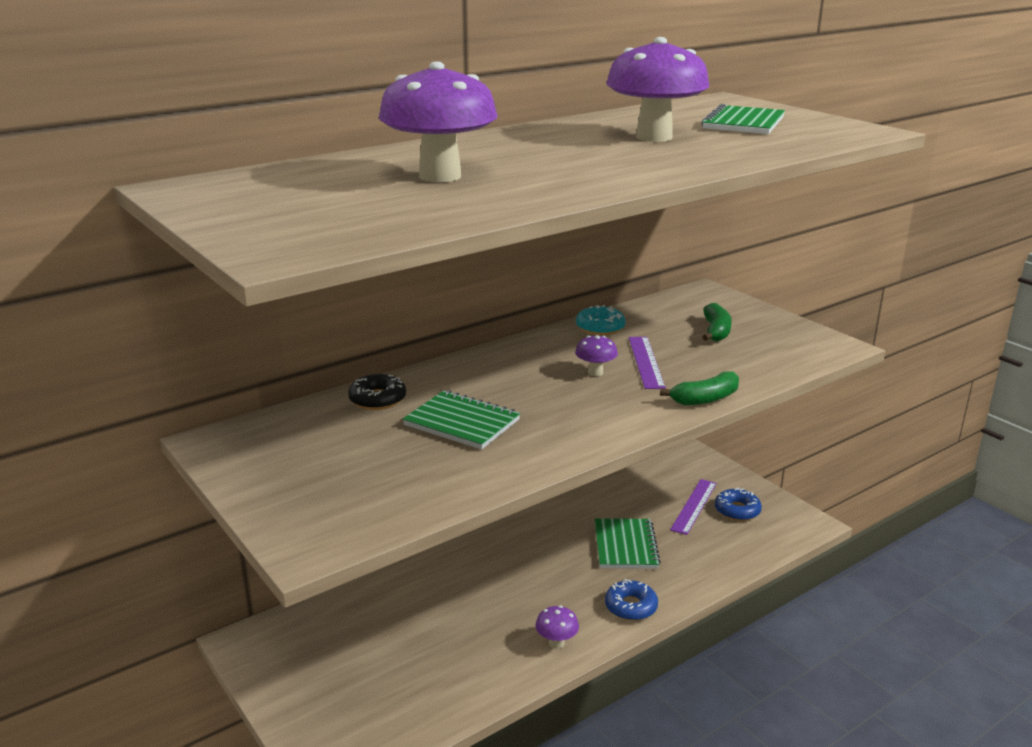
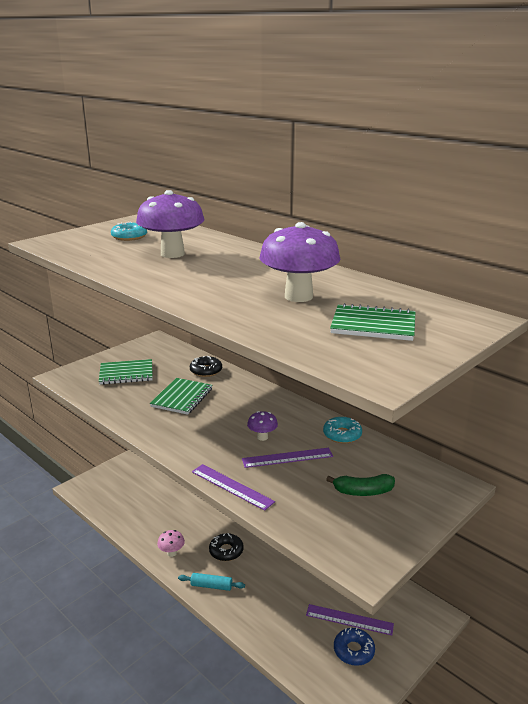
camera: 80 degrees right, 0 degrees up
(307, 197) = (129, 237): none -> turquoise donut
(556, 643) = (171, 553): purple mushroom -> pink mushroom
(564, 587) = (226, 551): none -> black donut
(625, 546) = (281, 579): green notebook -> green notebook (126, 374)
(631, 606) = (211, 586): blue donut -> turquoise rolling pin
(705, 399) = (232, 486): green banana -> purple ruler

